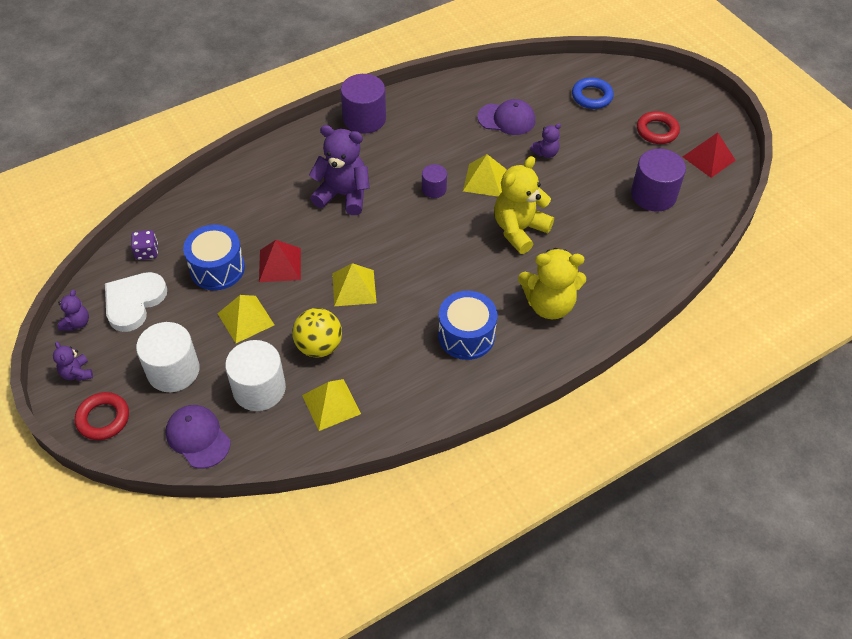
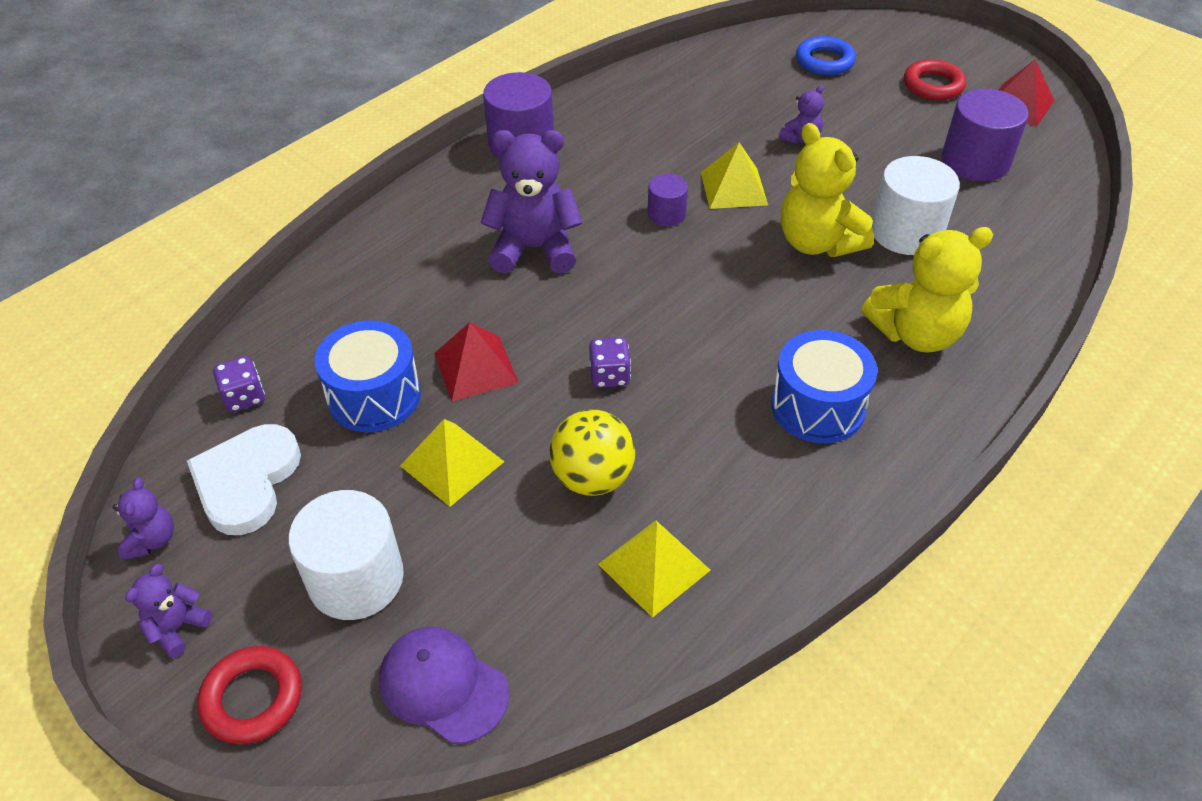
camera: 15 degrees left, 5 degrees down
(77, 373) = (177, 628): purple teddy bear -> purple teddy bear turned 75 degrees clockwise
(259, 389) = (520, 572): white cylinder -> white cylinder (906, 232)
(354, 288) = (609, 376): yellow pyramid -> purple dice
(506, 119) = (724, 108): purple cap -> none
(519, 230) = (817, 242): yellow teddy bear -> yellow teddy bear turned 60 degrees counterclockwise

